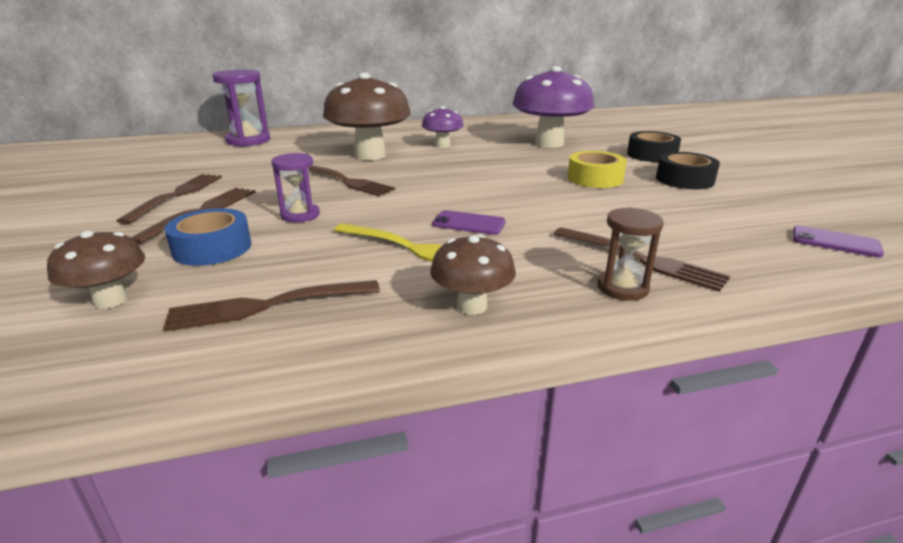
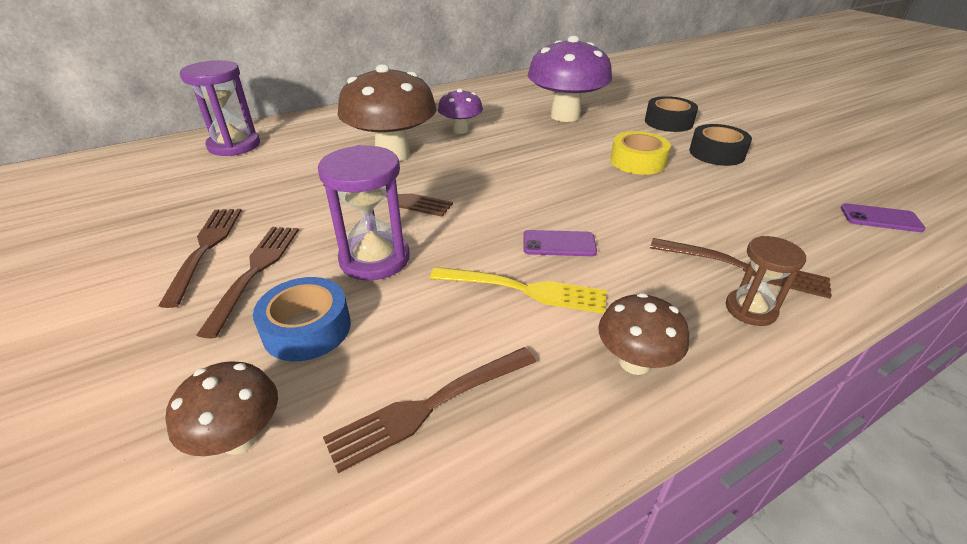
camera: 15 degrees left, 10 degrees up
(300, 215) = (374, 259): purple hourglass -> purple hourglass, size x1.64

